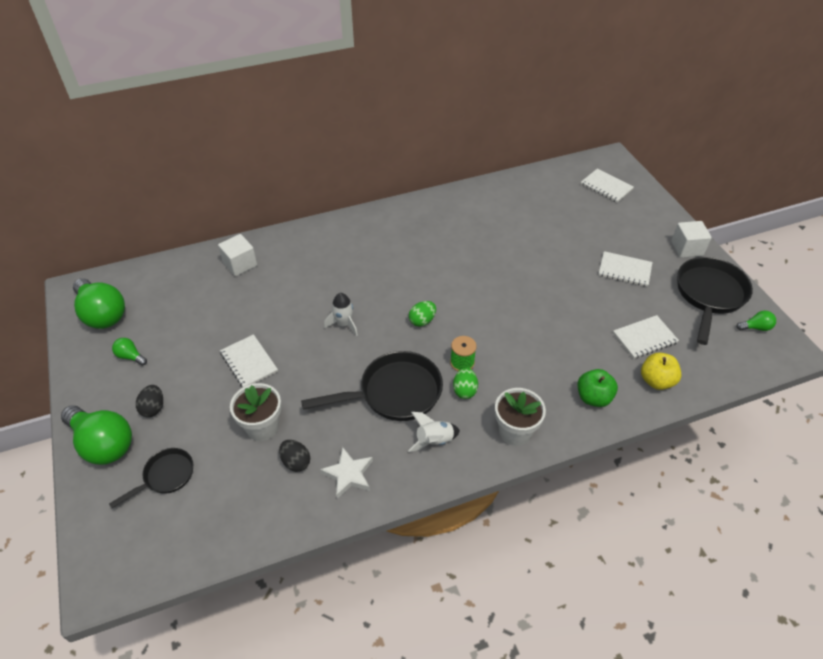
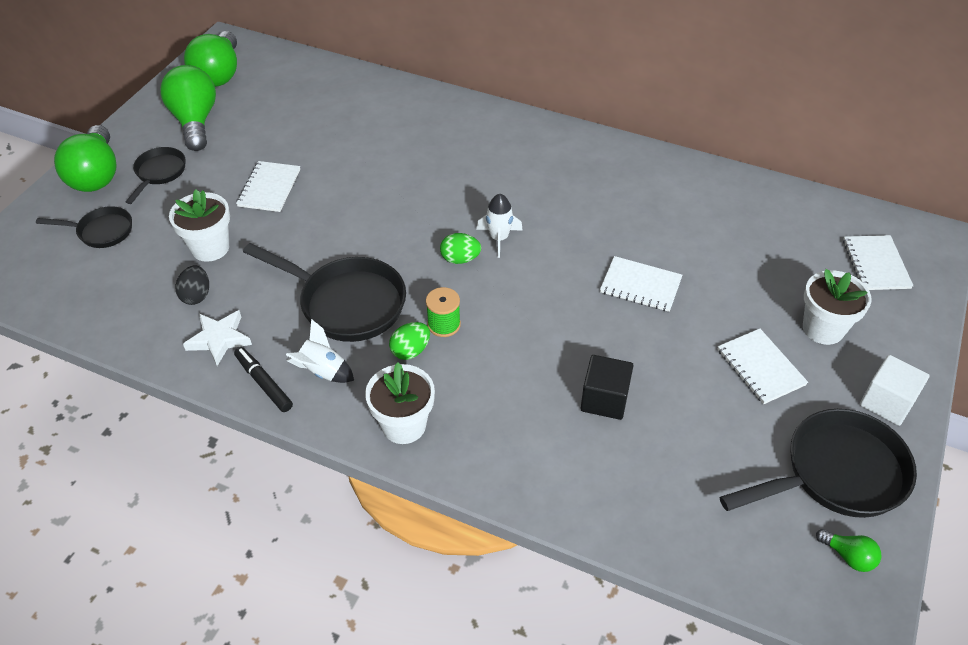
camera: 45 degrees right, 0 degrees up
(130, 356) = (195, 121): green light bulb -> green light bulb, size x2.23
(153, 408) = (159, 173): black egg -> black pan
(240, 264) = (371, 100): white cube -> none
(344, 324) = (386, 211): white rocket -> white rocket (499, 238)
(411, 475) = (264, 383): none -> black marker
(585, 338) = (604, 399): none -> black cube
(593, 397) = (528, 461): green apple -> none
(624, 233) = (823, 329): none -> white flower pot
(644, 338) = (677, 453): white notebook -> white notebook (640, 285)
(656, 381) = (624, 505): yellow apple -> none

